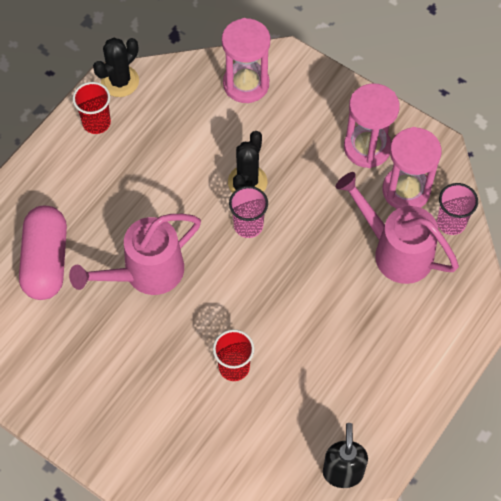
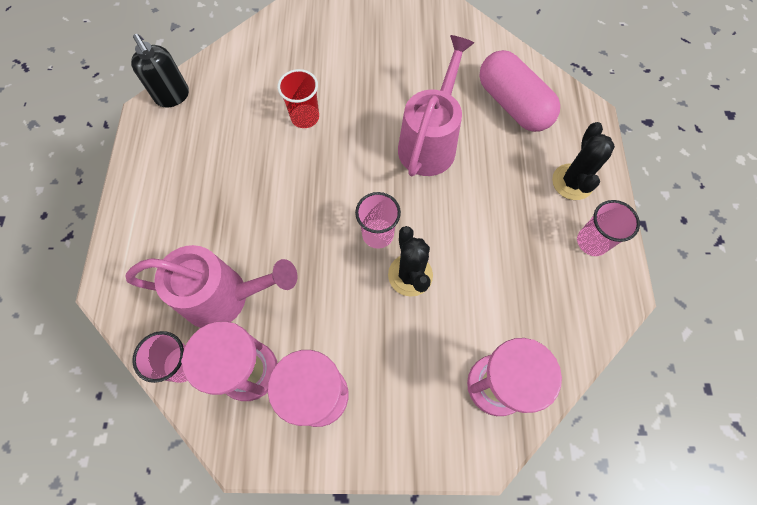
camera: 145 degrees right, 5 degrees up
(96, 122) = (592, 242): red cup -> pink cup
(120, 81) = (614, 299): black cactus -> black cactus (572, 182)

